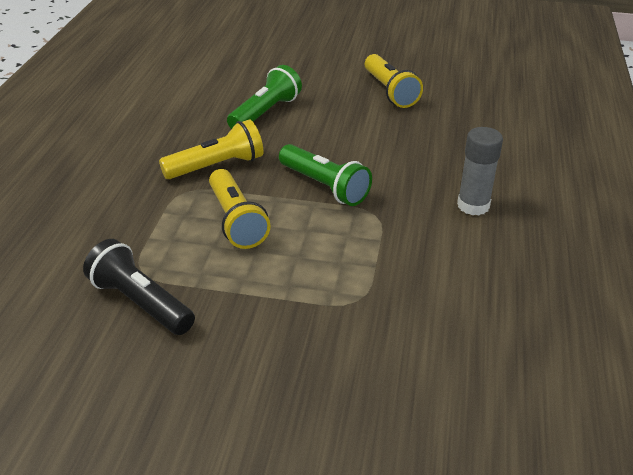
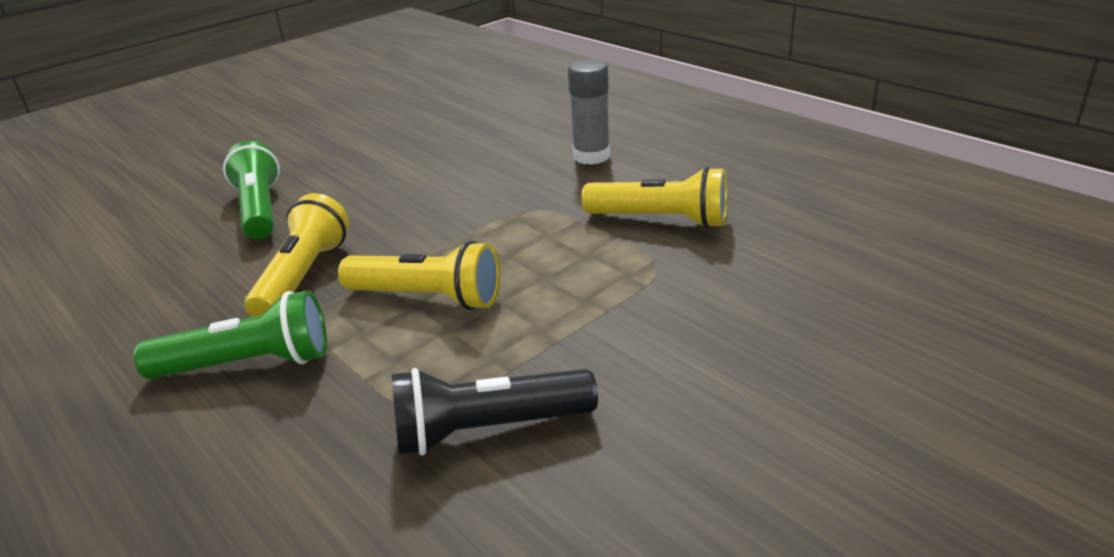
camera: 50 degrees left, 5 degrees down
(324, 187) = (450, 220): green flashlight -> green flashlight (248, 364)
(389, 91) = (354, 131): yellow flashlight -> yellow flashlight (660, 220)

